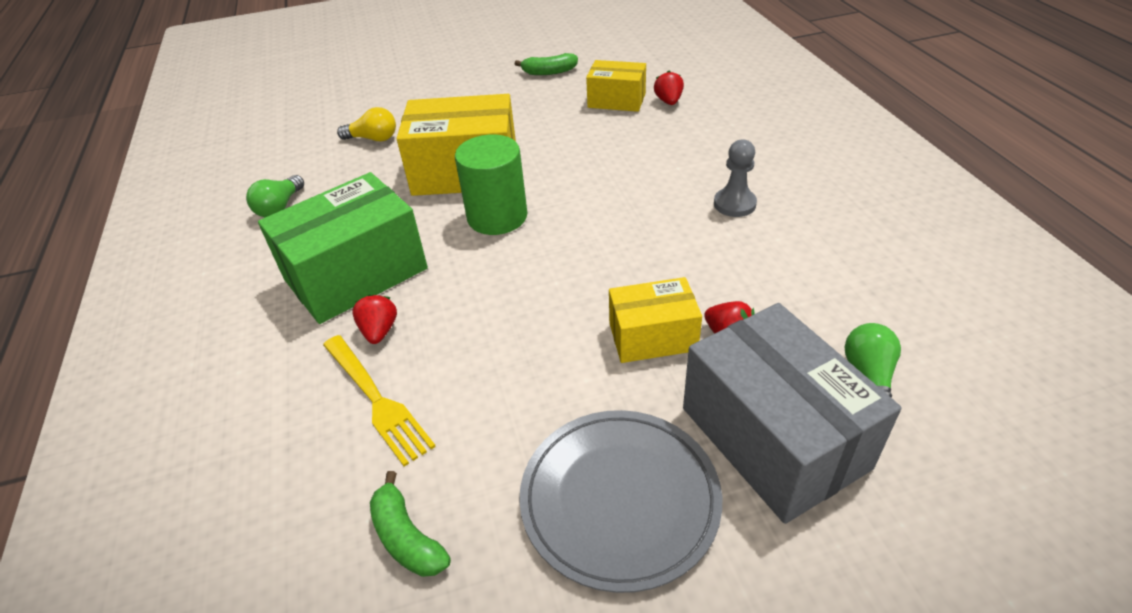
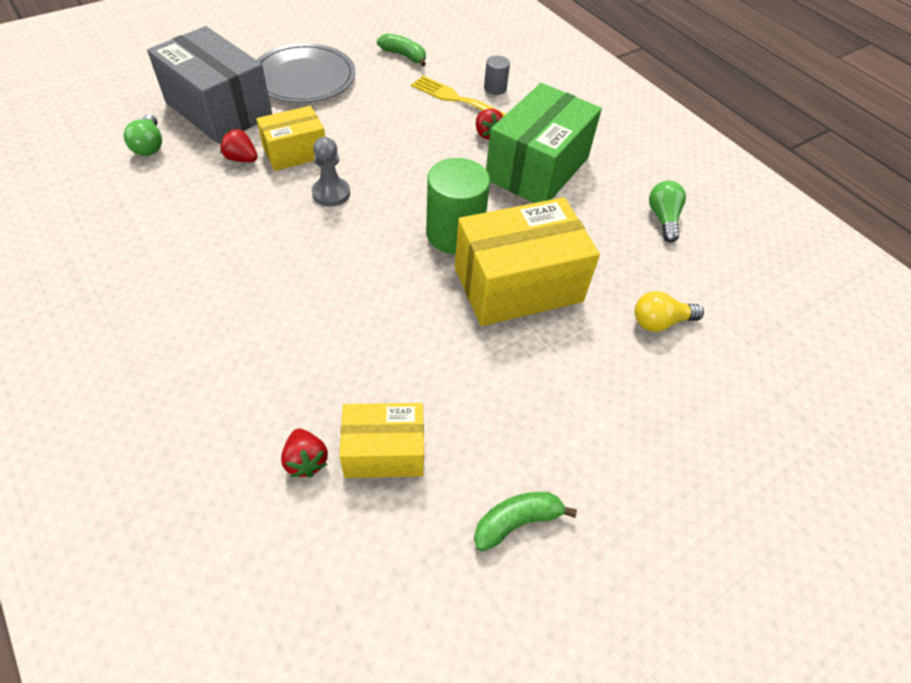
camera: 155 degrees right, 10 degrees up
(302, 418) = (495, 88): none -> grey cylinder
(734, 204) = (225, 278): grey pawn -> grey pawn (331, 193)

